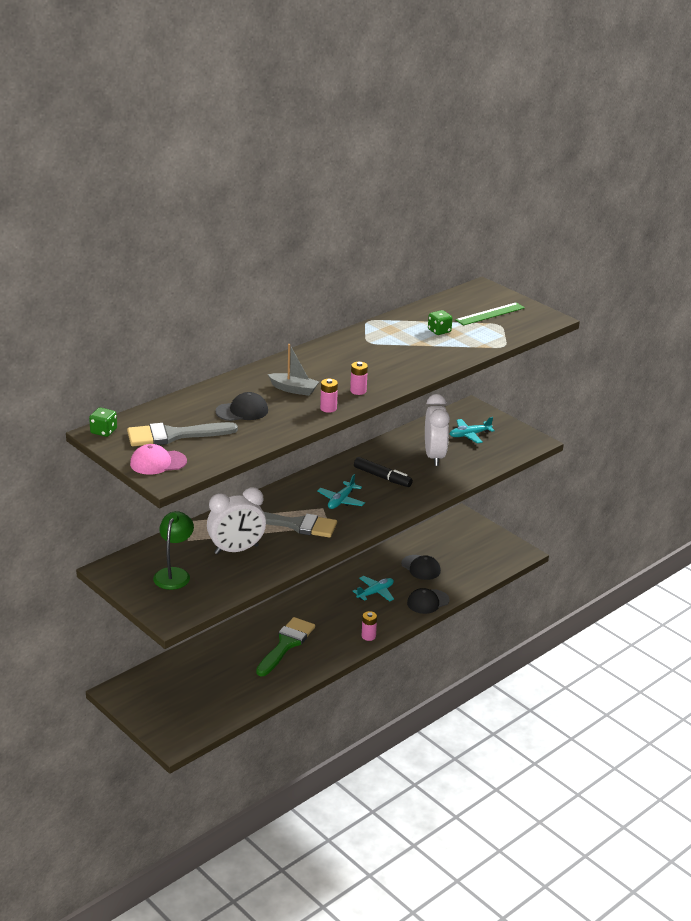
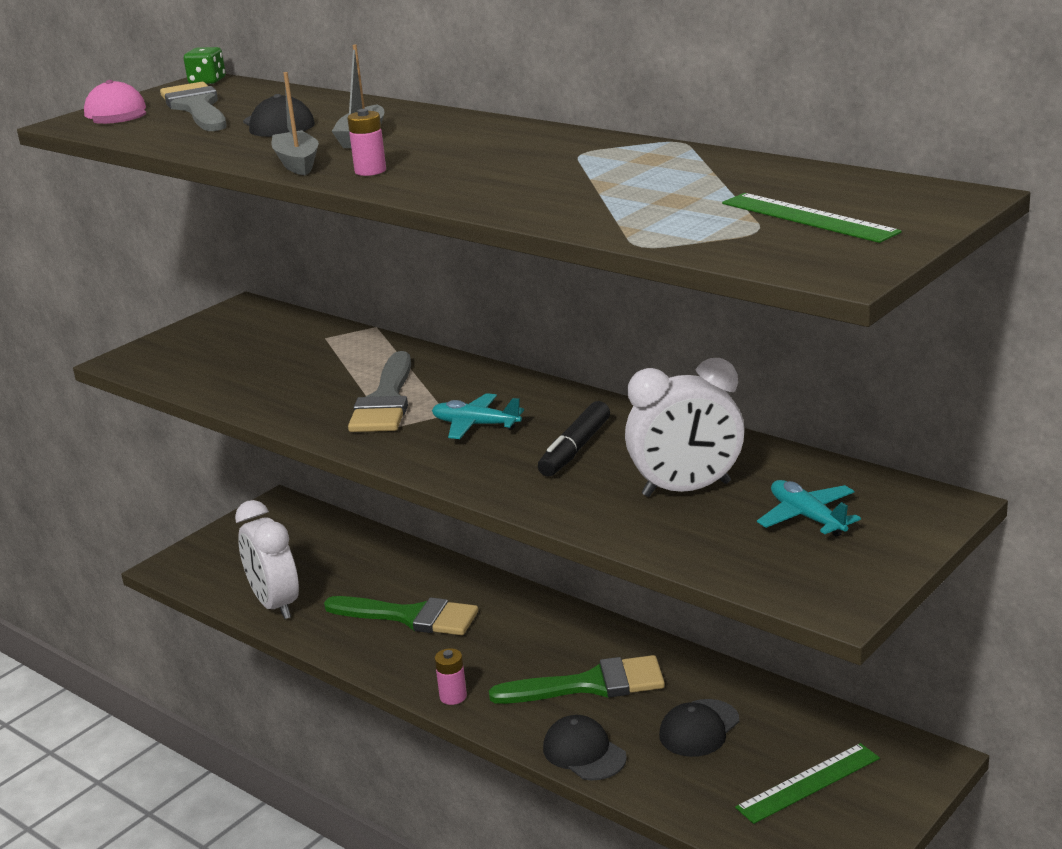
camera: 85 degrees right, 5 degrees down
(174, 574) = (234, 344): green lamp -> none
(236, 550) = (302, 371): white clock -> white clock (275, 605)
(328, 408) = (297, 163): pink battery -> grey boat
(375, 592) = (590, 685): turquoise plane -> green brush
(439, 331) = (674, 190): green dice -> none
(467, 547) = (808, 783): none -> green ruler

